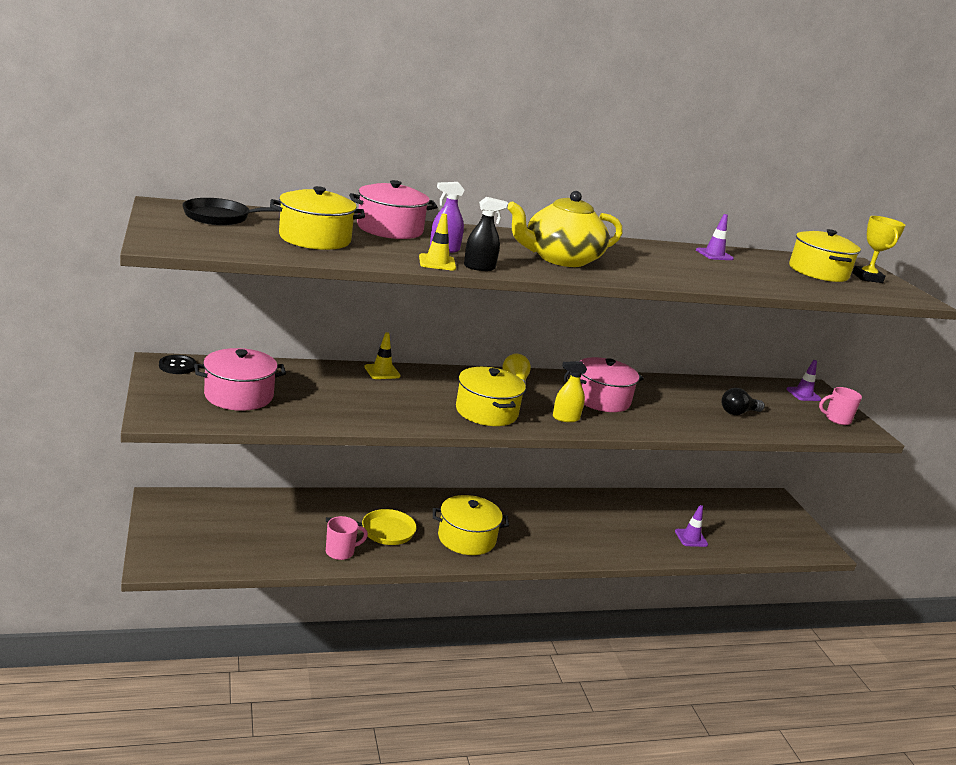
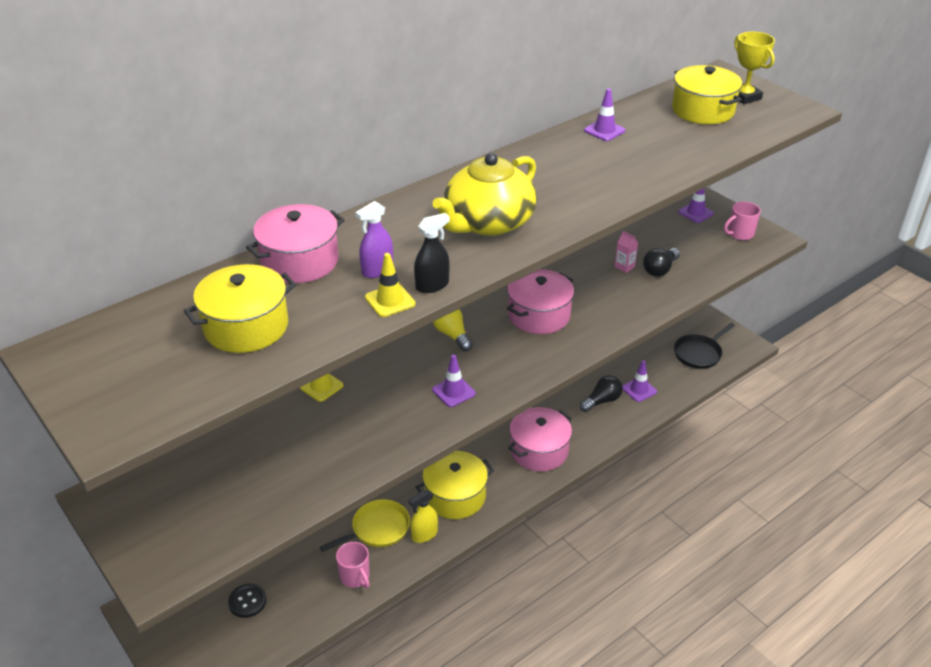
camera: 20 degrees left, 15 degrees up
(177, 366) = (117, 492): black button -> black button (247, 601)
(221, 217) = (122, 342): black pan -> black pan (699, 353)
(239, 395) = (211, 502): pink pot -> pink pot (539, 450)
(341, 552) = (355, 577): pink mug -> pink mug turned 105 degrees clockwise
(486, 412) = (453, 392): yellow pot -> purple traffic cone
(565, 418) = (526, 361): yellow spray bottle -> yellow spray bottle (424, 534)
(649, 532) = (602, 401): none -> black light bulb
(705, 400) = (624, 267): none -> pink carton

